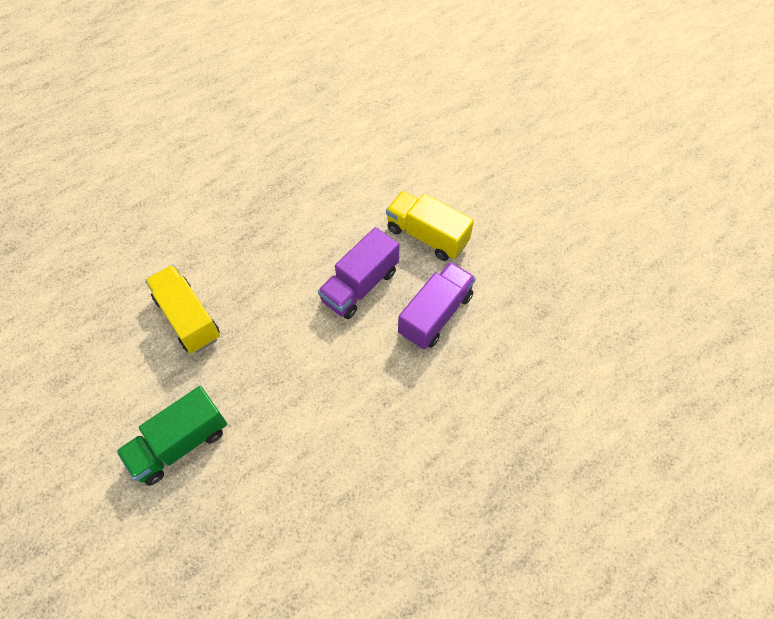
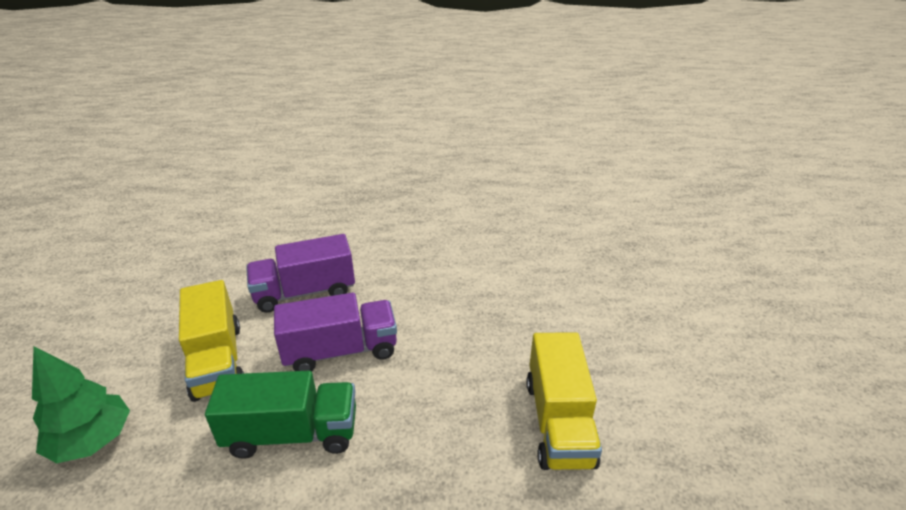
camera: 145 degrees left, 25 degrees down
(180, 444) = (613, 312): green truck -> green truck (292, 433)
(431, 169) = (93, 441): none -> green tree

